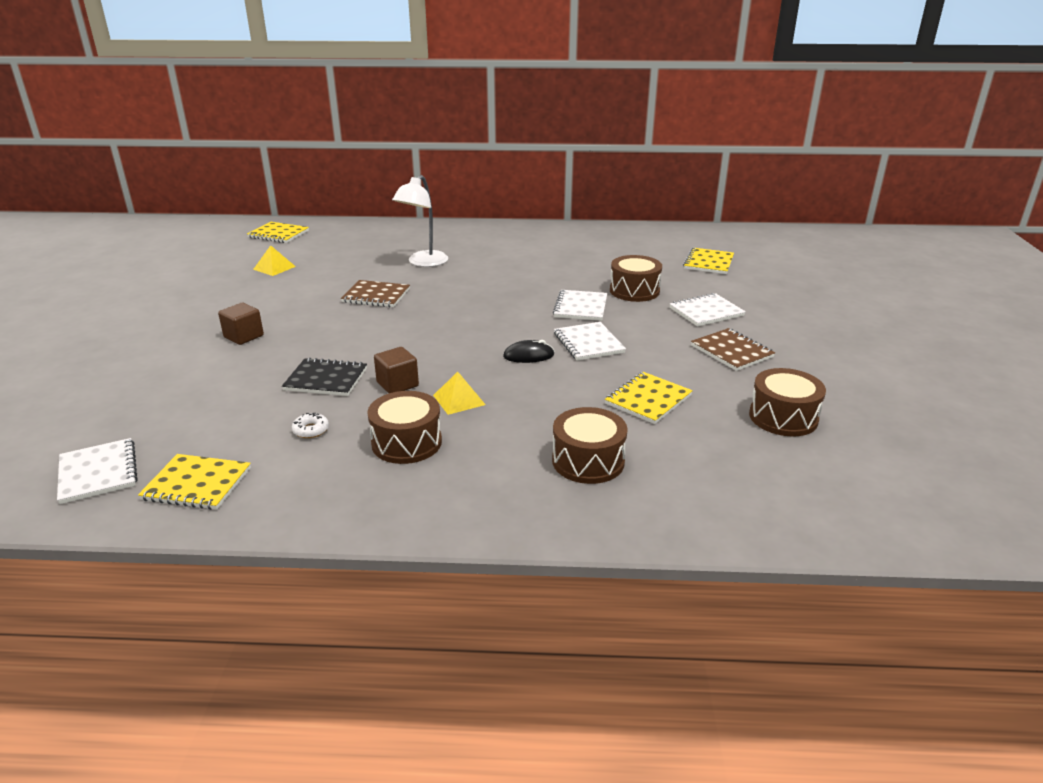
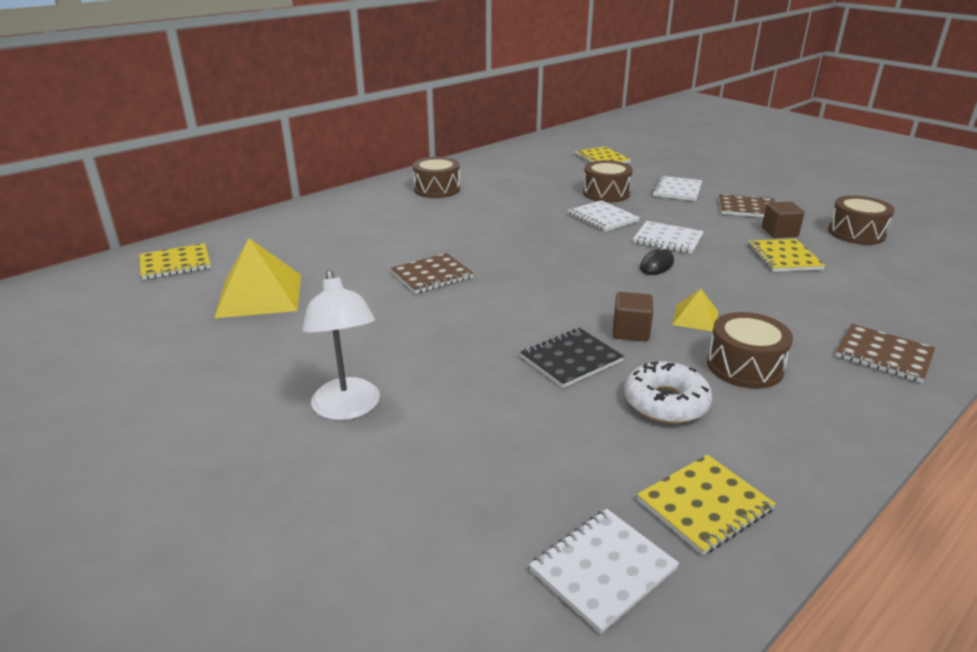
camera: 45 degrees left, 0 degrees up
(98, 472) = (603, 570): white notebook -> white notebook turned 60 degrees counterclockwise
(243, 336) = (400, 367): brown cube -> brown cube (779, 232)
(274, 268) = (259, 295): yellow pyramid -> yellow pyramid, size x1.96
(311, 430) = (665, 402): white donut -> white donut, size x2.03
(423, 262) = (402, 233): white lamp -> white lamp (348, 409)
(520, 498) = (883, 355): none -> brown notebook
(588, 461) = (852, 311): brown drum -> brown drum (437, 189)

